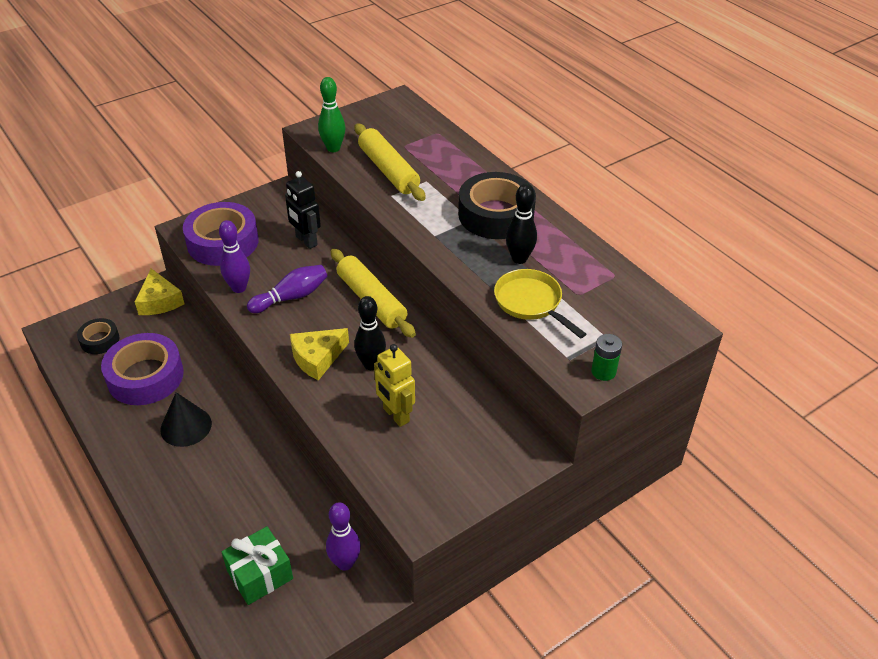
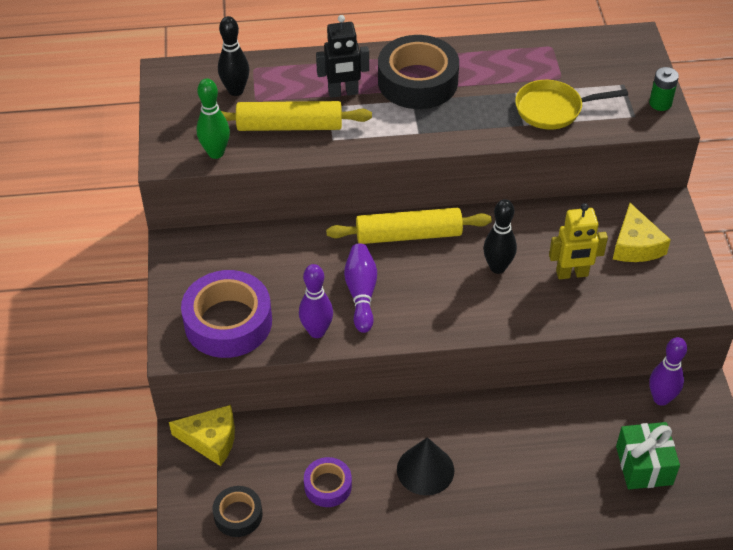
camera: 60 degrees left, 5 degrees up
(145, 376) = (328, 486): purple tape -> purple tape, size x0.53
(306, 241) = (279, 252): black robot -> black robot (343, 93)
(317, 358) = (464, 303): yellow cheese -> yellow cheese (635, 245)
(519, 259) = (490, 92): black bowling pin -> black bowling pin (236, 90)

